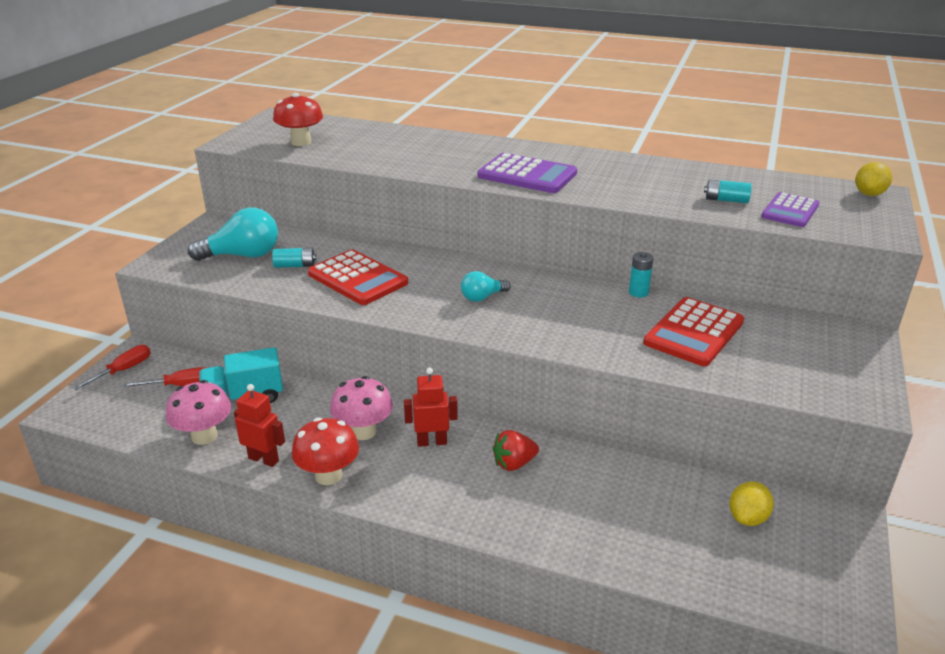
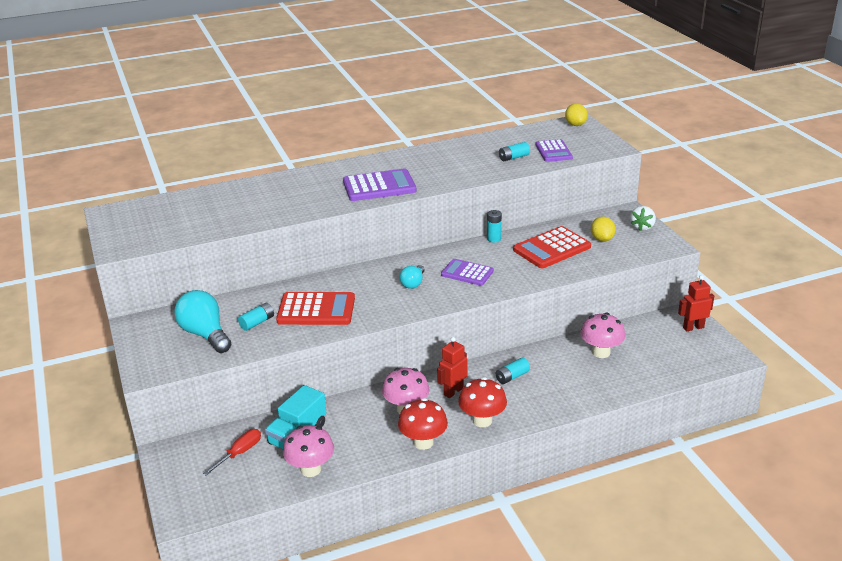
camera: 40 degrees left, 0 degrees up
(123, 370) = (177, 469): red screwdriver -> none
(243, 255) = (205, 334): turquoise light bulb -> turquoise light bulb turned 75 degrees counterclockwise
(264, 459) = (371, 458): red robot -> red robot (693, 327)
(301, 142) = (175, 225): red mushroom -> red mushroom (482, 420)
(514, 463) = (512, 377): red strawberry -> turquoise battery
(554, 313) = (467, 273): none -> purple calculator
(658, 498) = (601, 352): none -> pink mushroom
(693, 332) = (551, 248): red calculator -> red calculator turned 60 degrees clockwise
(747, 518) = (648, 338): yellow lemon -> yellow lemon (602, 239)
(859, 362) = (642, 227): none -> white strawberry

